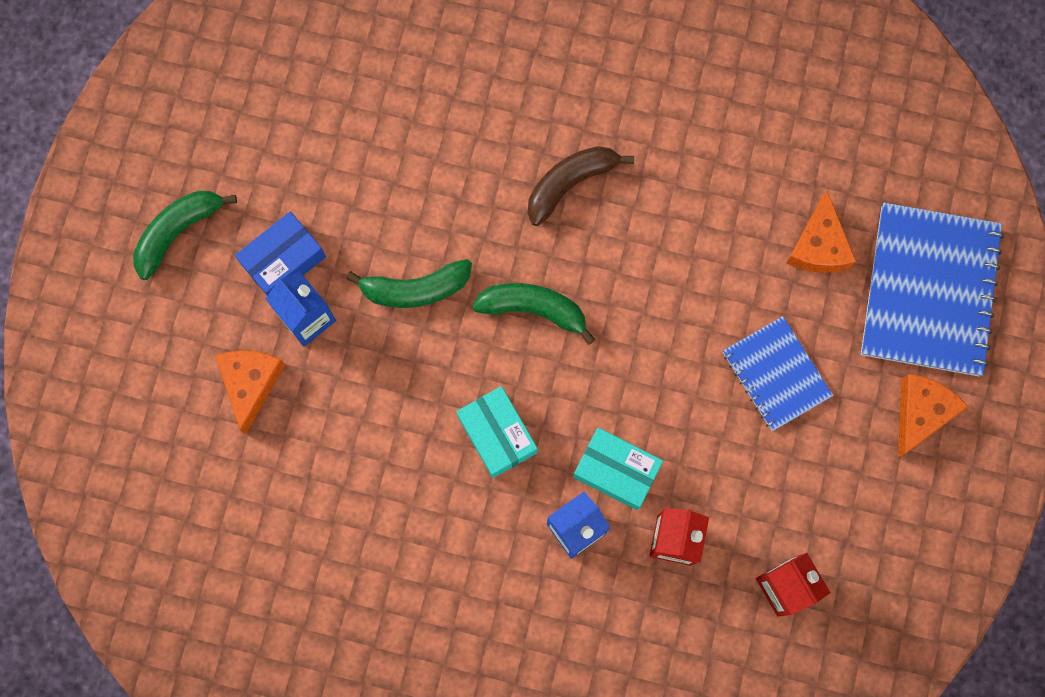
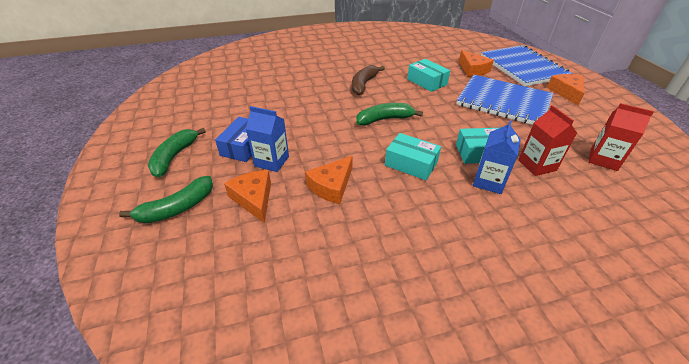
camera: 30 degrees left, 35 degrees down
(361, 416) = (331, 186): none -> orange cheese
(415, 289) = (322, 132): green banana -> green banana (177, 208)
(693, 238) = (427, 82): none -> turquoise box
(776, 374) = (503, 102): blue notebook -> blue notebook, size x1.71

